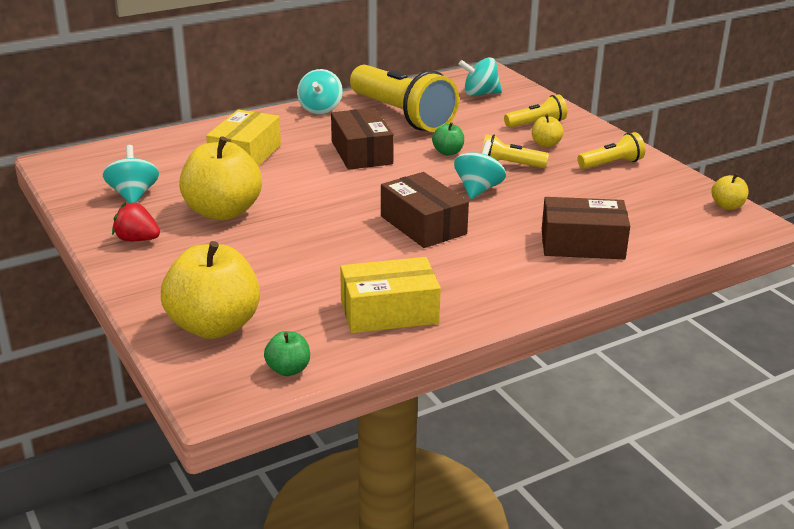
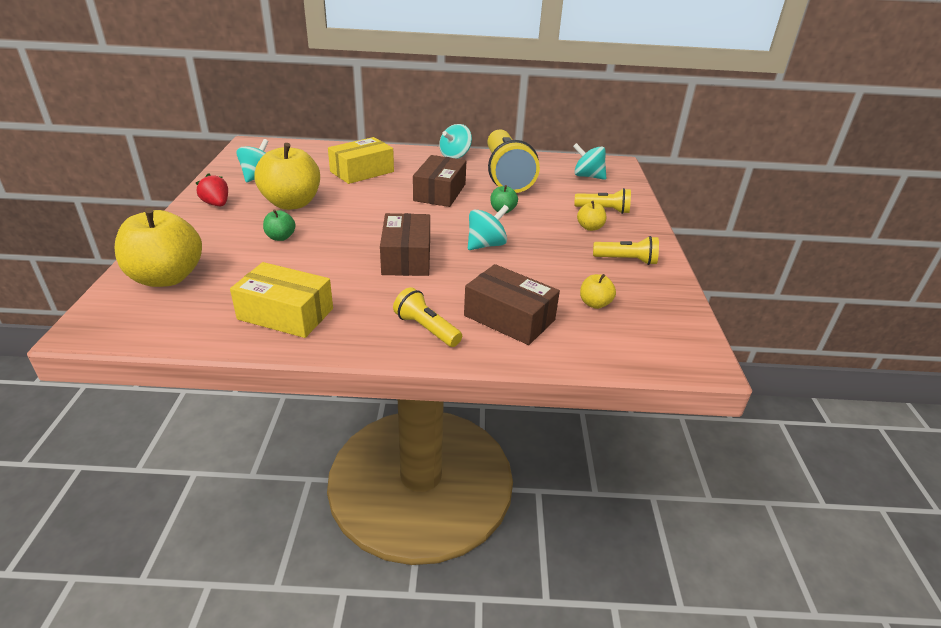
camera: 30 degrees right, 5 degrees up
(288, 369) = (158, 328): green apple -> green apple (280, 237)
(510, 165) = (538, 234): yellow flashlight -> yellow flashlight (426, 329)
(727, 206) = (691, 333): yellow apple -> yellow apple (595, 304)

